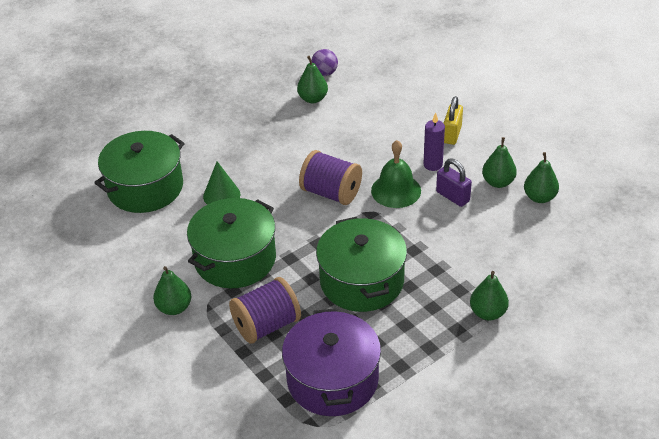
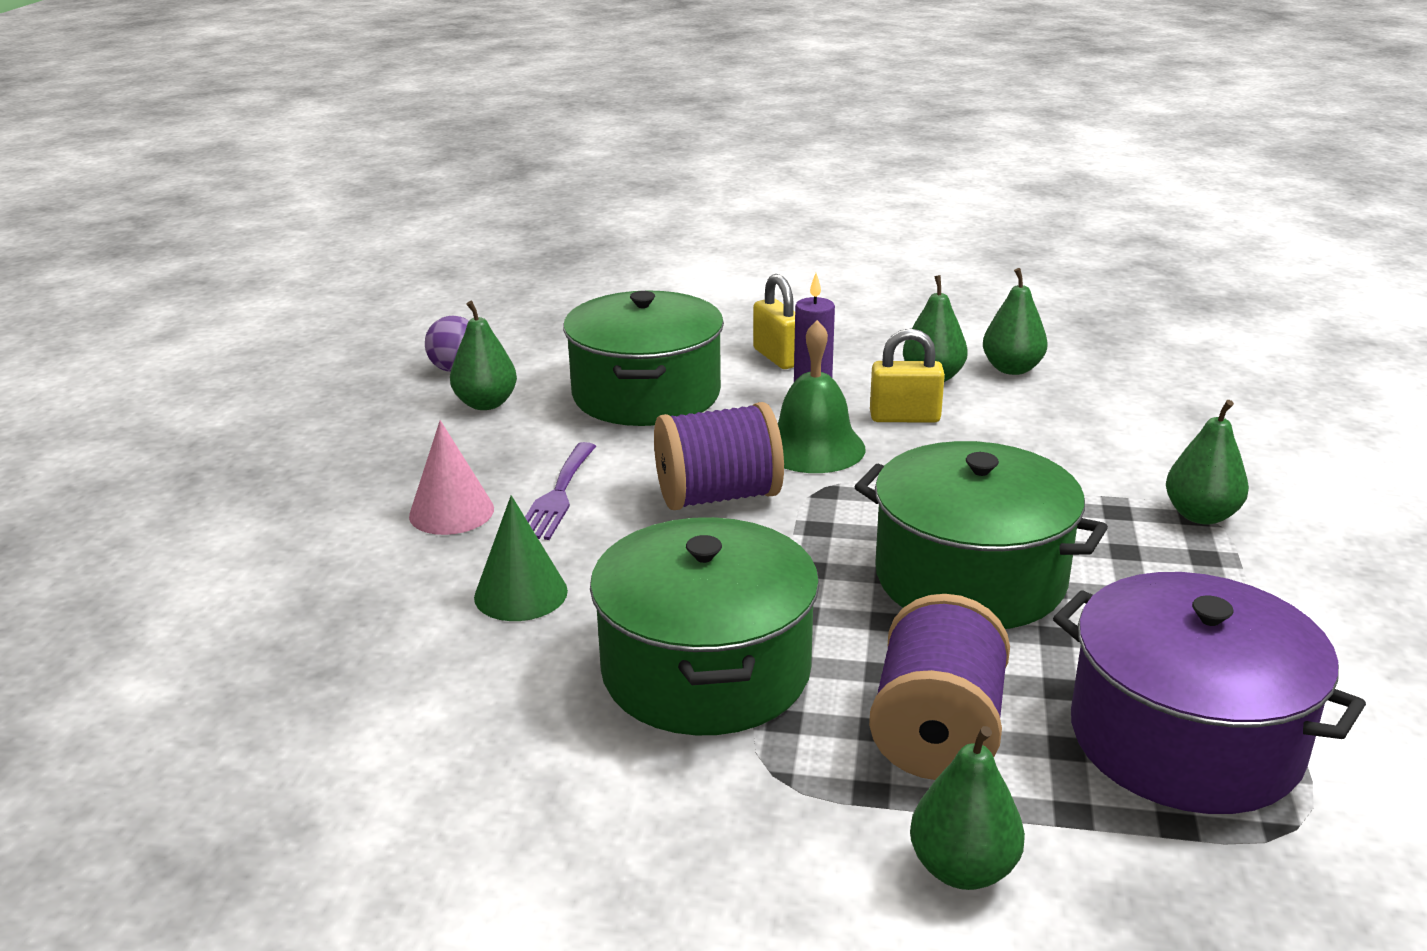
camera: 45 degrees left, 15 degrees down
(145, 187) = (328, 662): green pot -> green pot (646, 394)
(174, 307) = (715, 822): green pear -> green pear (962, 869)
(242, 147) = (451, 512): none -> pink cone
(281, 160) = (557, 495): none -> purple fork
(452, 196) = (904, 417): purple padlock -> yellow padlock

